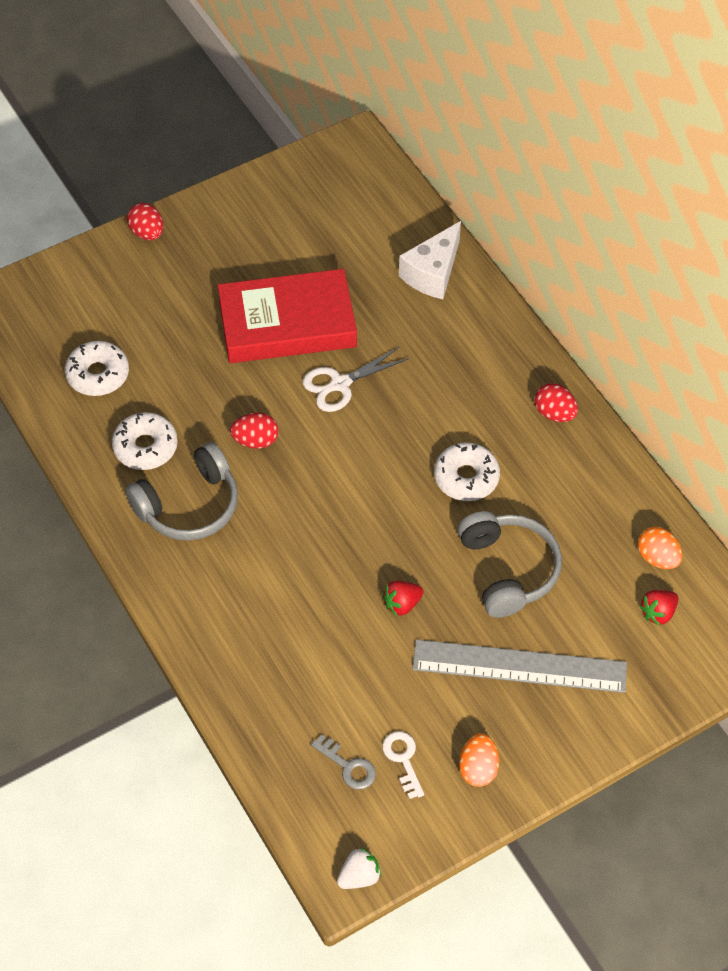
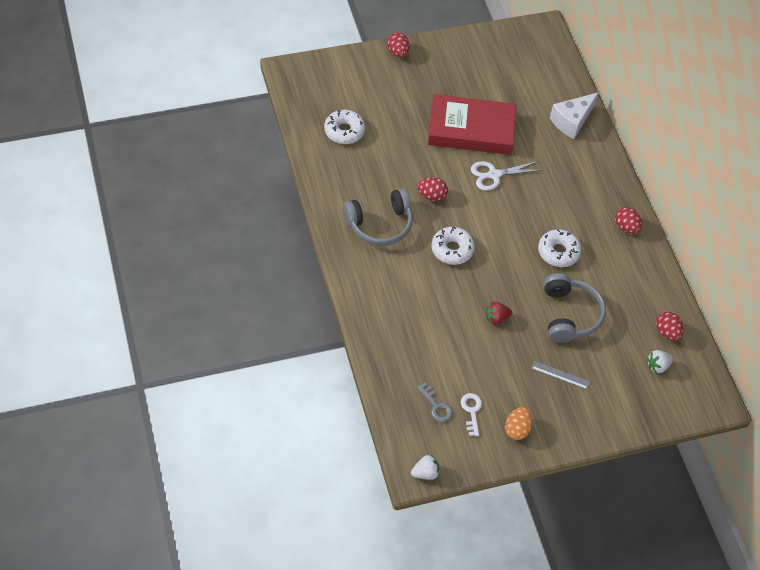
camera: 10 degrees right, 0 degrees up
(145, 447) = (362, 182): white donut -> white donut (452, 249)
(519, 666) = (560, 375): grey ruler -> grey ruler, size x0.43
(657, 558) = (667, 332): orange egg -> red egg
(658, 613) = (657, 366): red strawberry -> white strawberry

